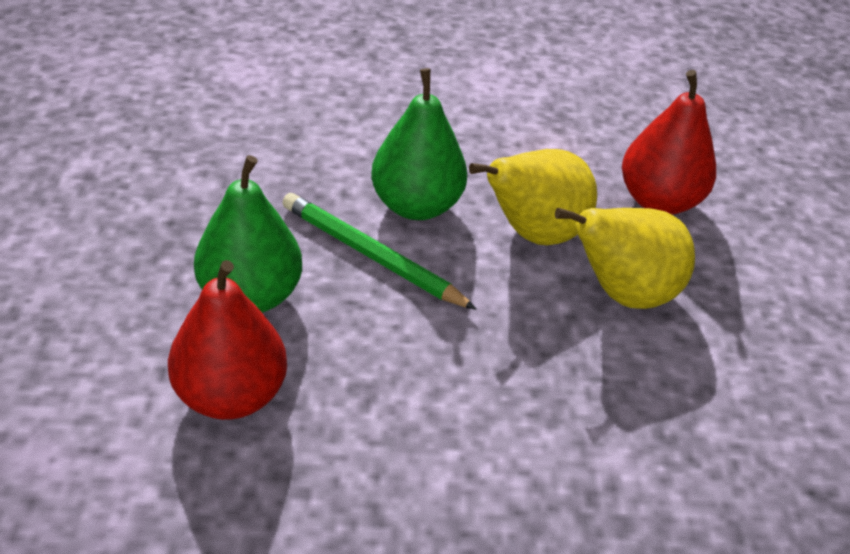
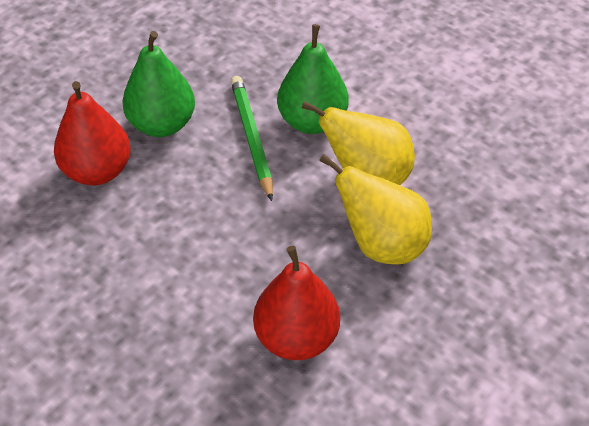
camera: 45 degrees right, 5 degrees up
(658, 200) = (483, 202): red pear -> red pear (296, 338)

